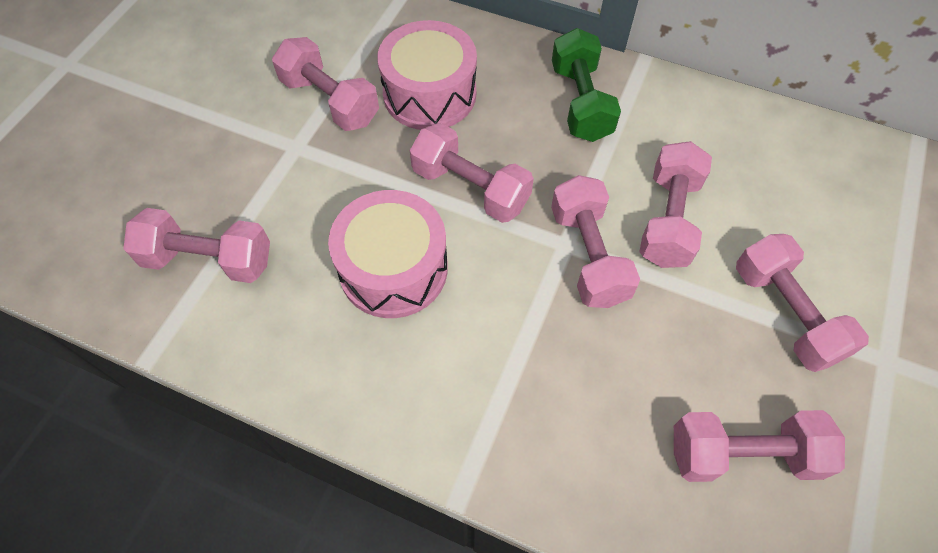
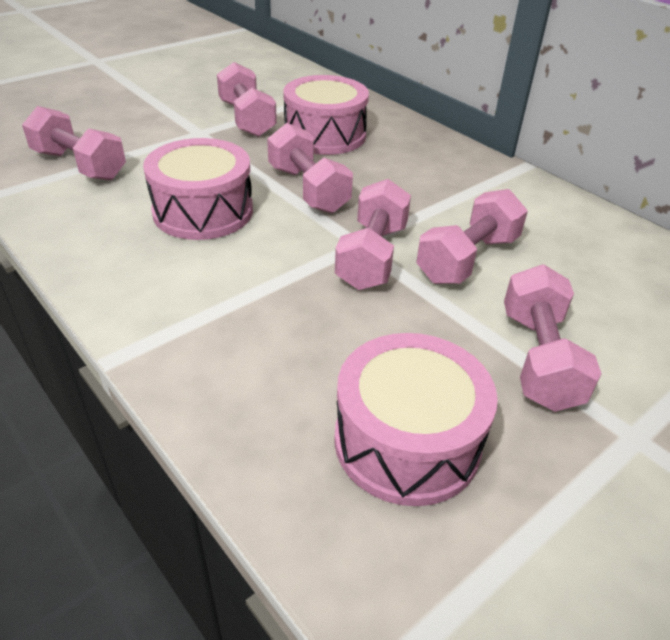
camera: 25 degrees right, 20 degrees down
(580, 102) = (446, 172): green dumbbell -> none
(743, 454) = (407, 441): pink dumbbell -> pink drum

